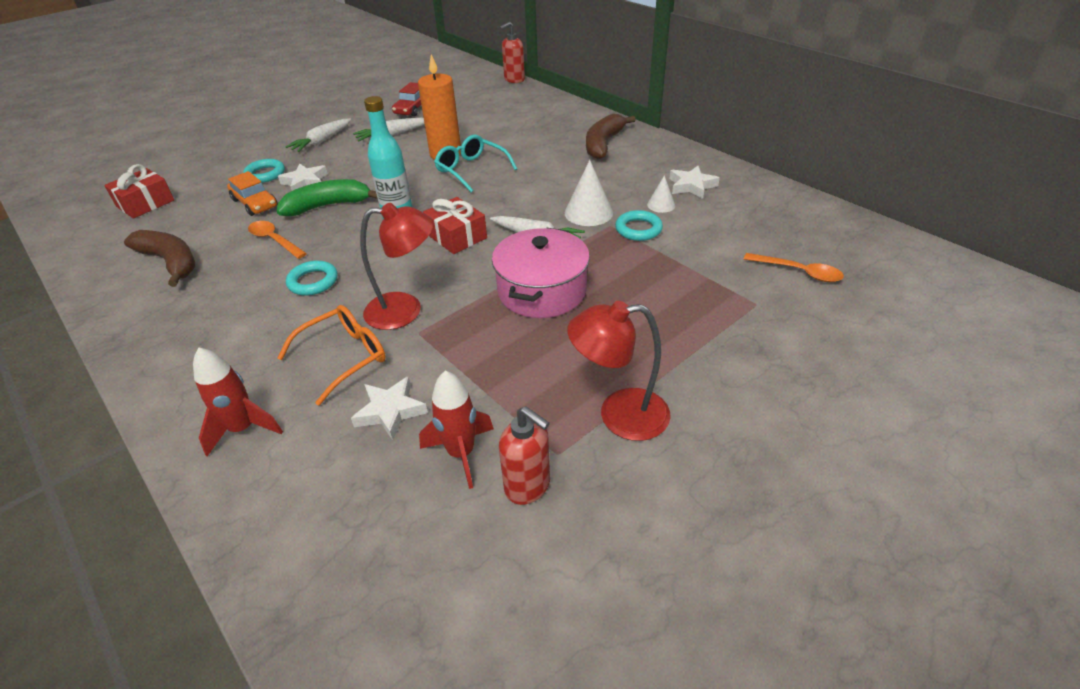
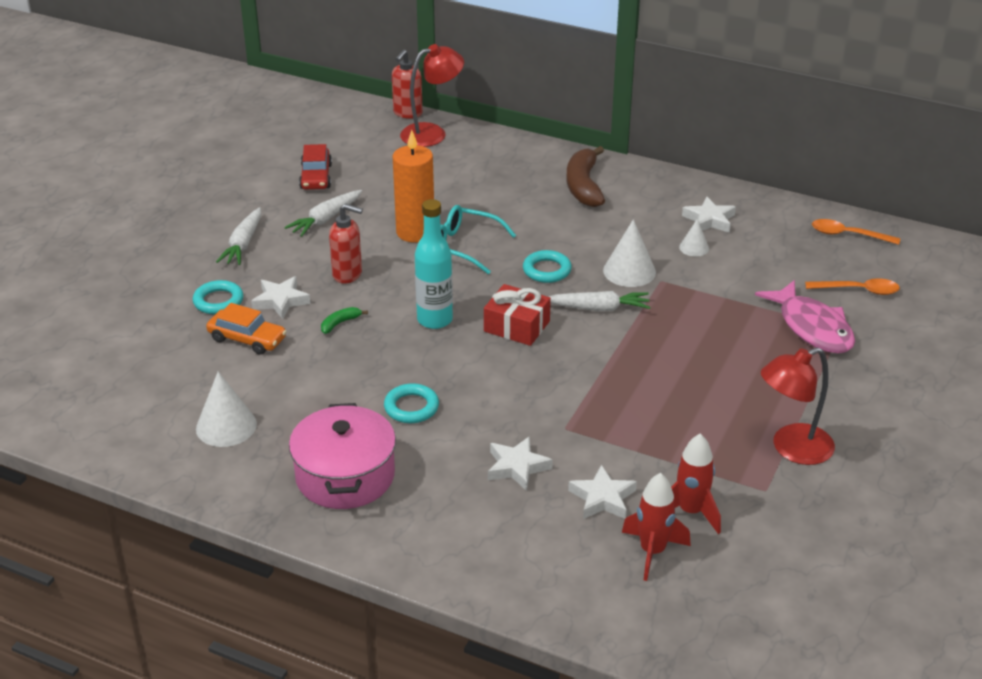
camera: 25 degrees left, 5 degrees down
(145, 203) = (105, 369): red gift -> none
(171, 262) = (226, 426): brown banana -> white cone
(243, 429) = (485, 548): red rocket -> red rocket (652, 552)
(274, 240) = (320, 375): orange spoon -> orange spoon (848, 235)
(328, 206) = (340, 323): green banana -> green banana, size x0.46
(344, 357) = (517, 467): orange glasses -> white star
(405, 310) = (534, 411): red lamp -> red lamp (432, 133)
(528, 486) = (761, 519): red soap dispenser -> red soap dispenser (348, 274)
(542, 291) = (647, 361): pink pot -> pink pot (345, 476)
(638, 229) = (691, 279): turquoise ring -> turquoise ring (547, 270)
(726, 296) = (812, 327): none -> pink fish

